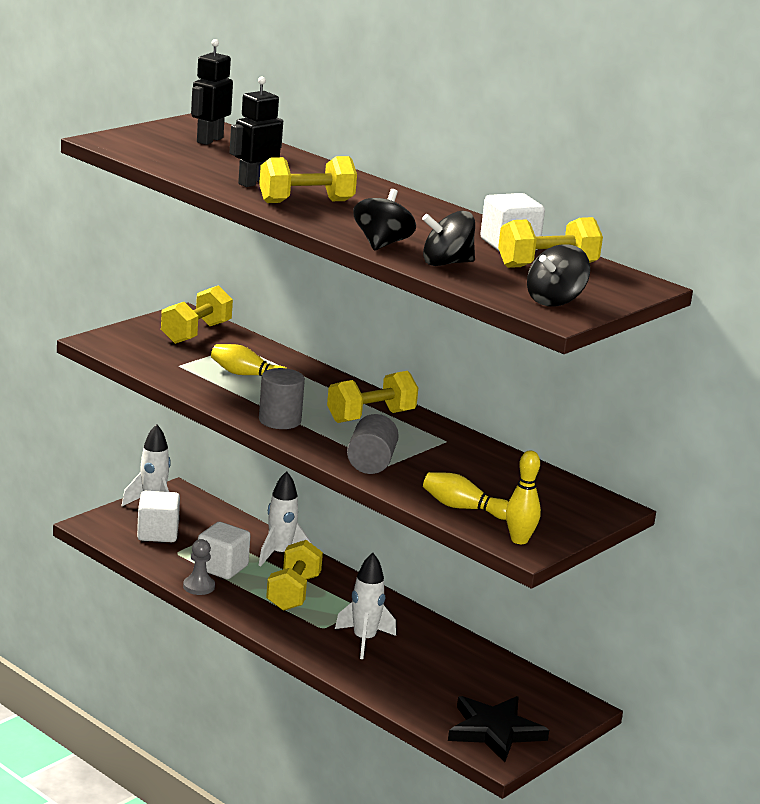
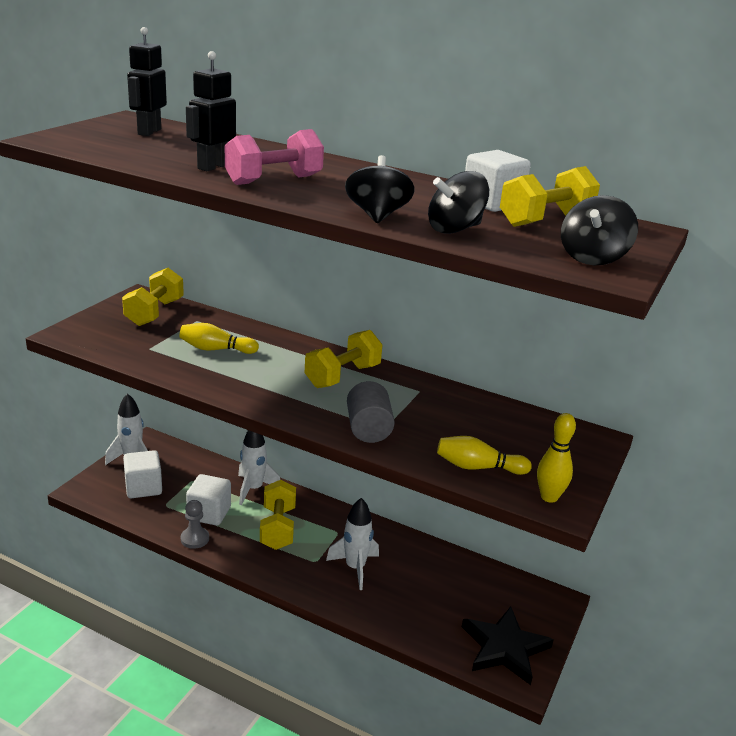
camera: 15 degrees left, 5 degrees up
(280, 420) = (264, 394): grey cylinder -> none
(306, 202) = (274, 180): yellow dumbbell -> pink dumbbell

